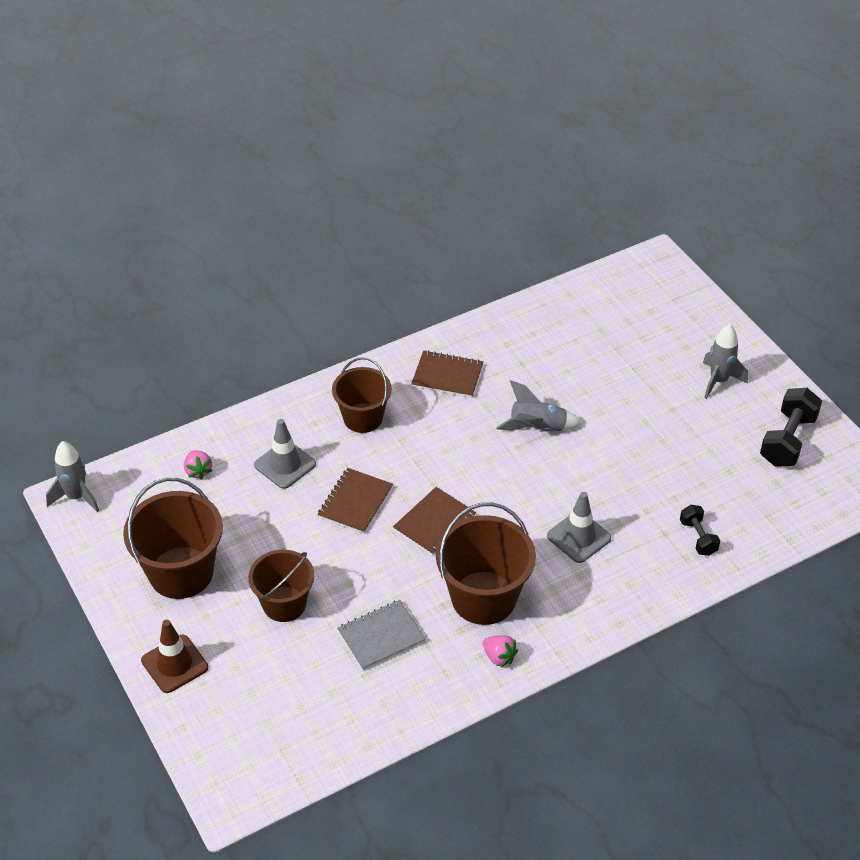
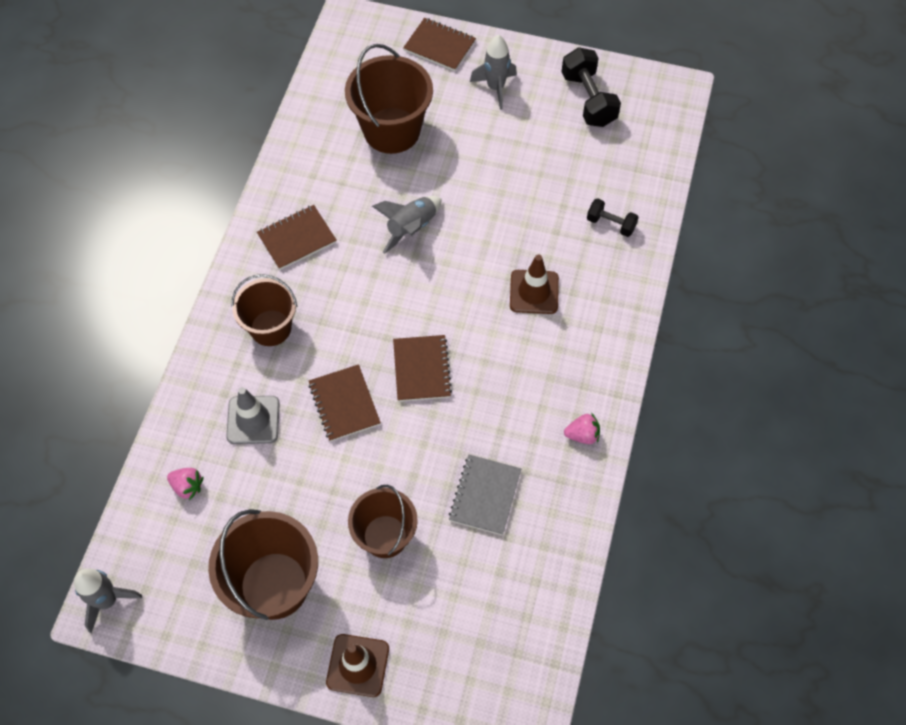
camera: 45 degrees left, 15 degrees up
(483, 598) = (522, 398): brown bucket -> brown bucket (392, 130)
(579, 537) = (534, 292): grey traffic cone -> brown traffic cone
(708, 323) = (439, 46): none -> brown notebook

